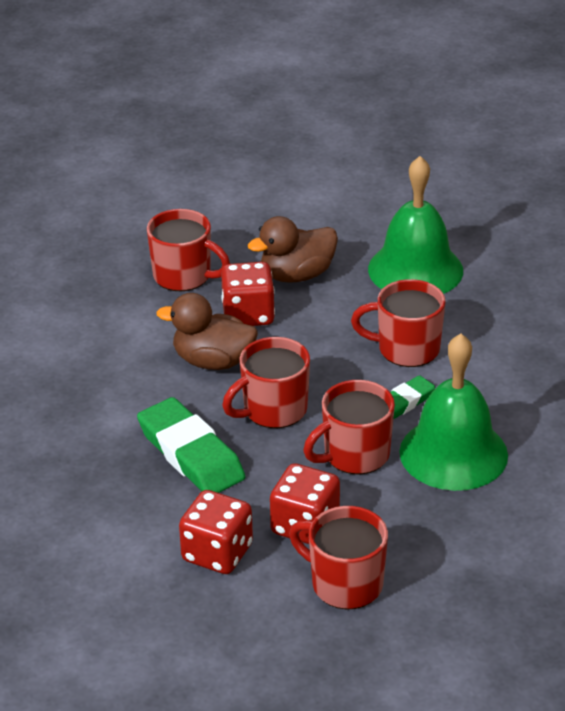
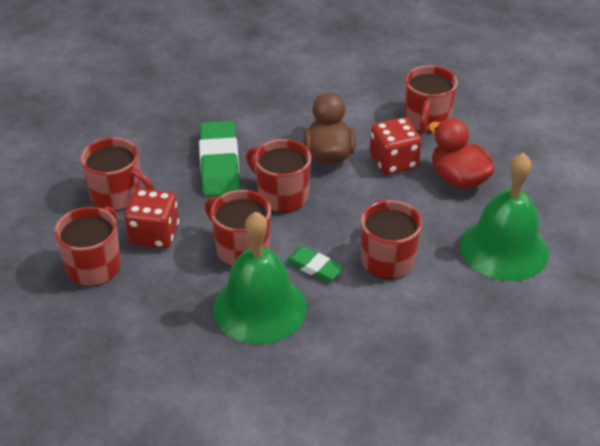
camera: 75 degrees right, 5 degrees up
(191, 454) = (219, 164): green eraser -> green eraser turned 45 degrees counterclockwise
(217, 553) = (118, 196): red dice -> red mug
(297, 275) = (458, 179): brown duck -> red duck

